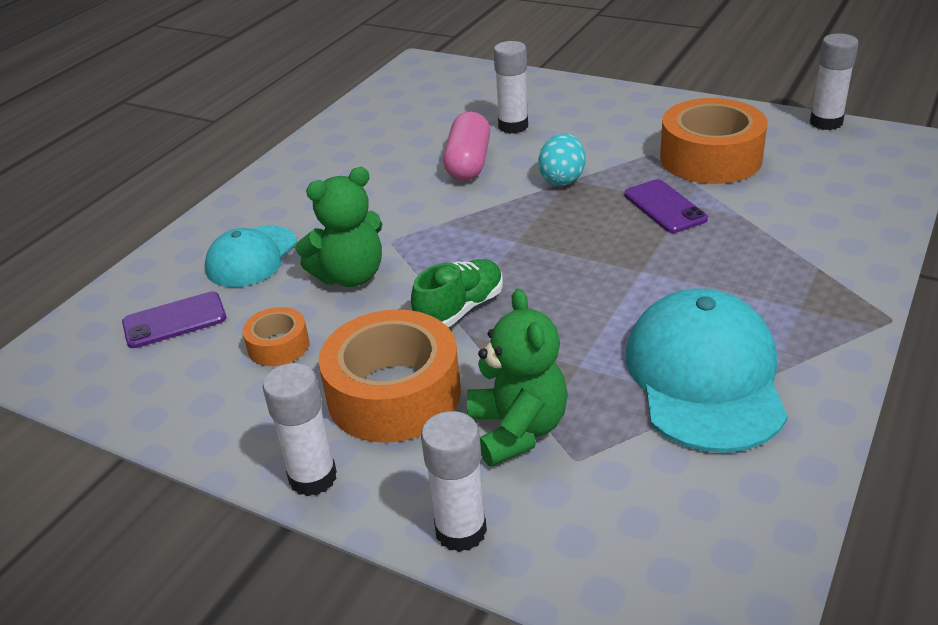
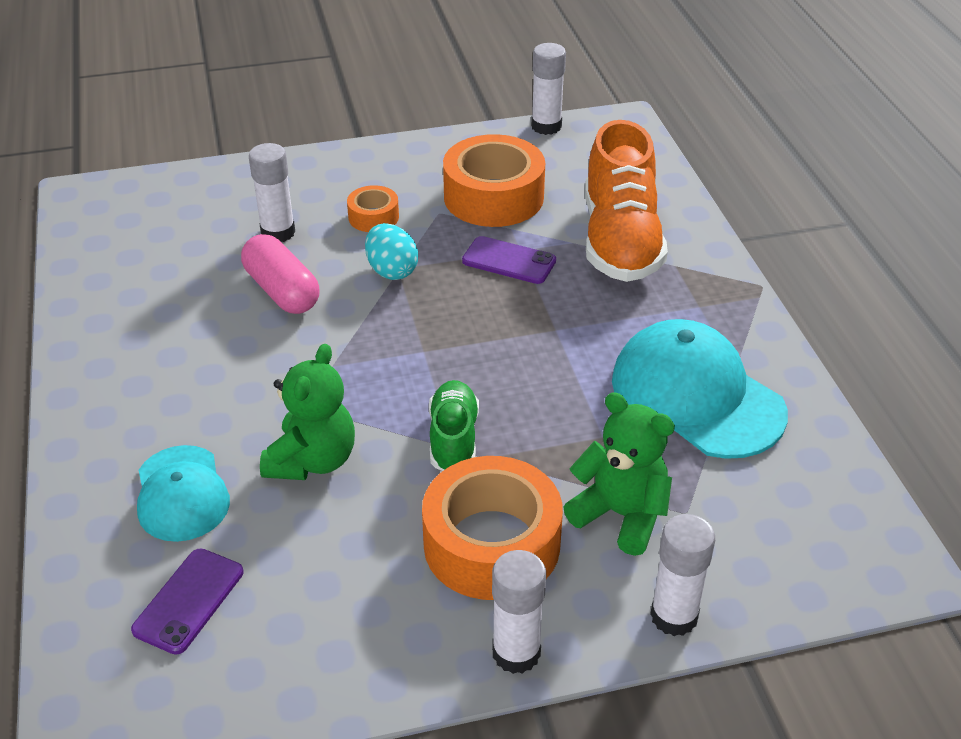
camera: 45 degrees left, 5 degrees up
(278, 346) = (332, 563): orange tape -> orange tape (373, 217)
(787, 229) = (620, 241): none -> orange shoe

